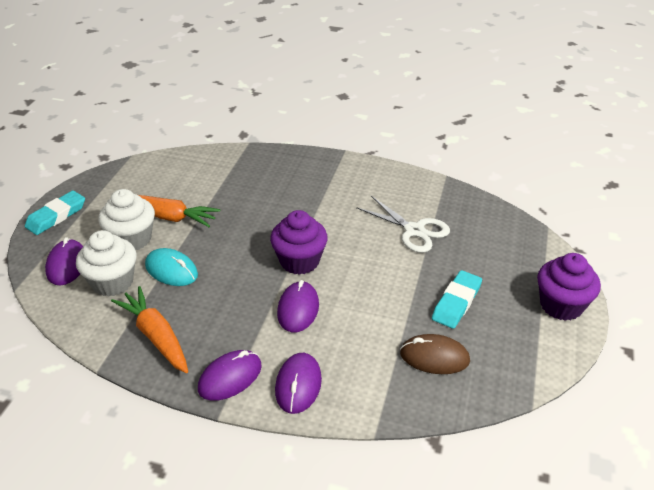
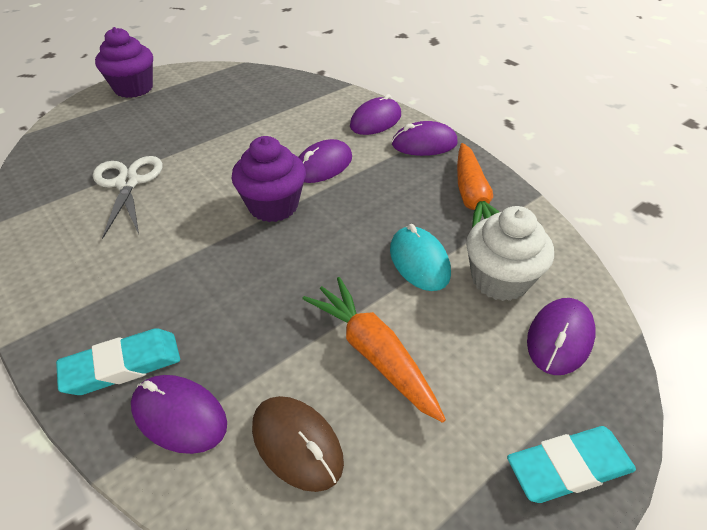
camera: 145 degrees left, 5 degrees up
(132, 239) = (449, 337): white cupcake -> none
(238, 165) = (179, 415): none -> purple mouse
(434, 357) = (263, 98): brown mouse -> brown mouse (297, 444)
(456, 302) = (196, 118): turquoise eraser -> turquoise eraser (122, 366)

